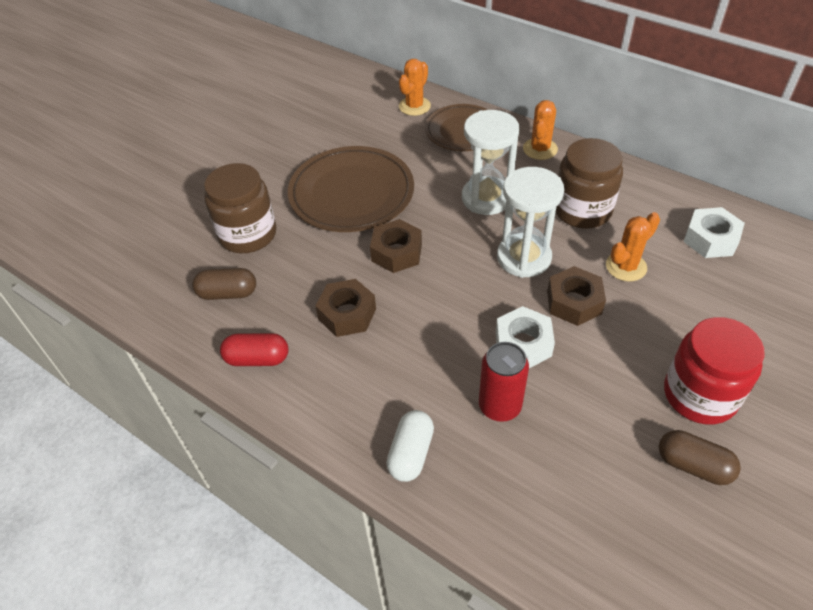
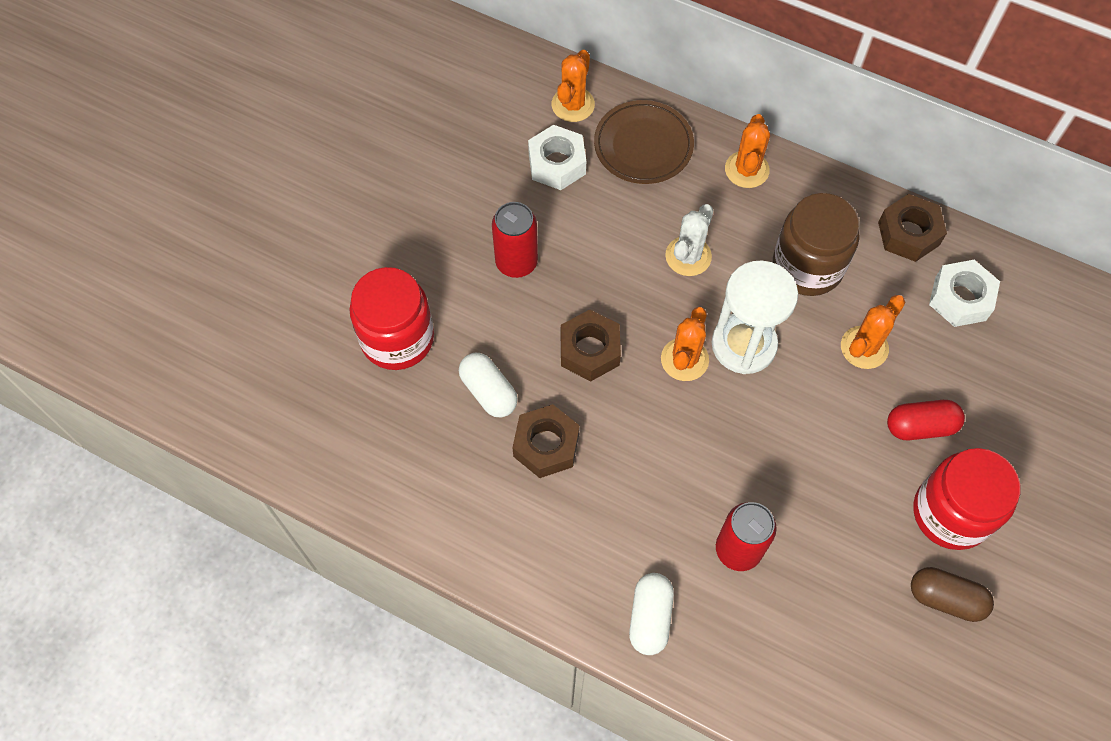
camera: 10 degrees left, 15 degrees up
(228, 293) = (395, 429): brown capsule -> none
(248, 234) = (397, 338): brown jar -> red jar
(257, 359) = (453, 517): red capsule -> red capsule (920, 426)
(309, 274) = (488, 391): none -> white capsule
(351, 193) = (516, 262): brown plate -> red can
(473, 264) = (684, 359): none -> orange cactus
(486, 198) = (688, 256): white hourglass -> white cactus
(523, 344) = (755, 467): white nut -> white nut (557, 164)
(574, 302) = (807, 404): brown nut -> brown nut (908, 233)

